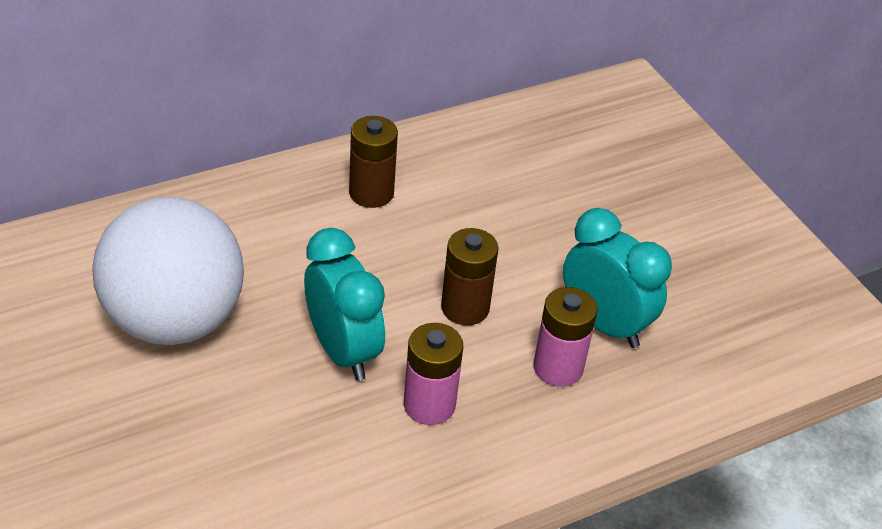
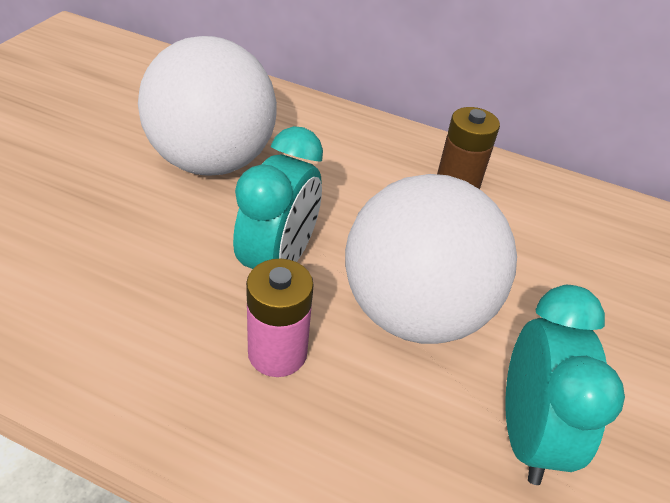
camera: 50 degrees right, 0 degrees up
(465, 308) = (414, 311): brown battery -> white ball
(558, 367) = (428, 428): pink battery -> none

